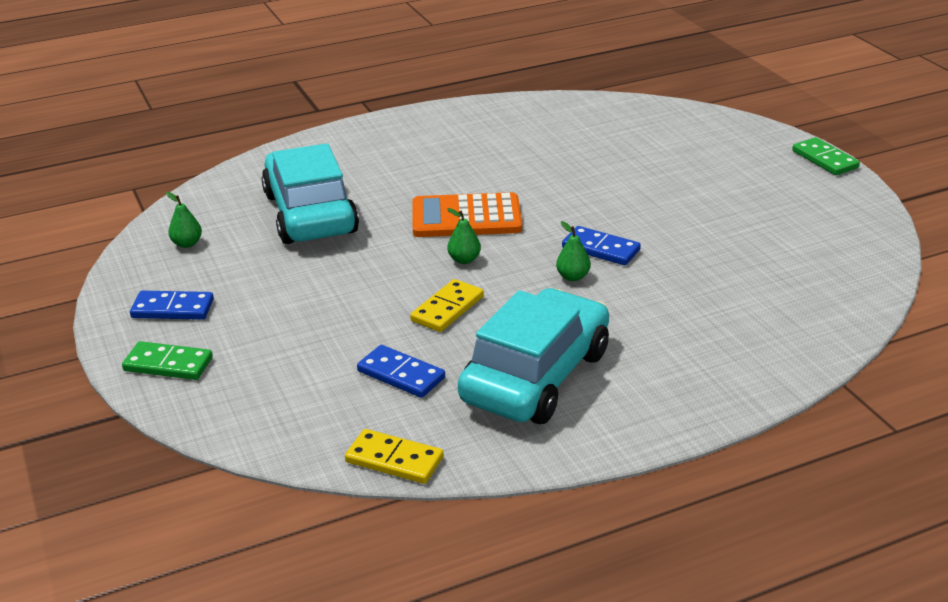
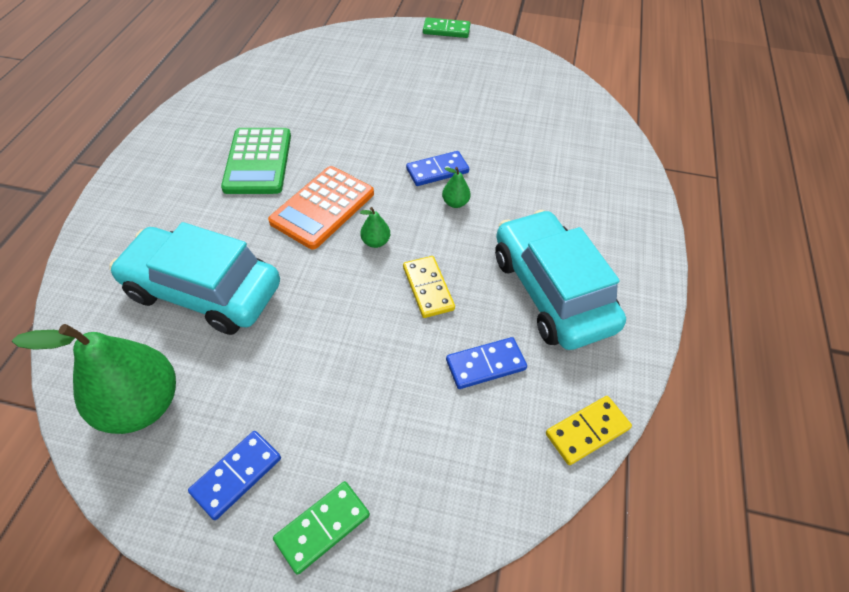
camera: 55 degrees left, 20 degrees up
(187, 244) = (141, 405): green pear -> green pear, size x2.42
(473, 164) = (258, 161): none -> green calculator

